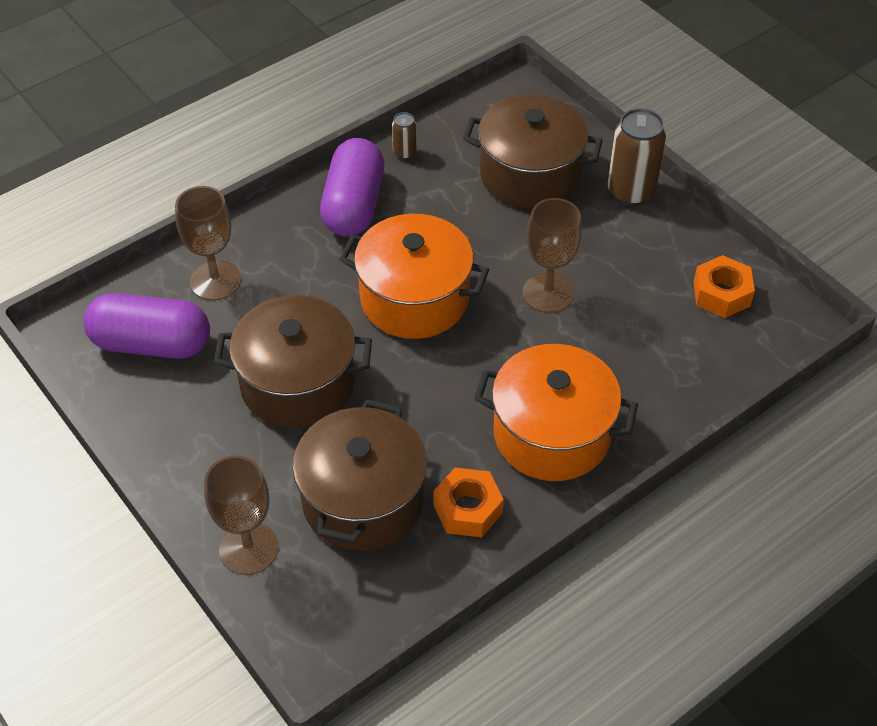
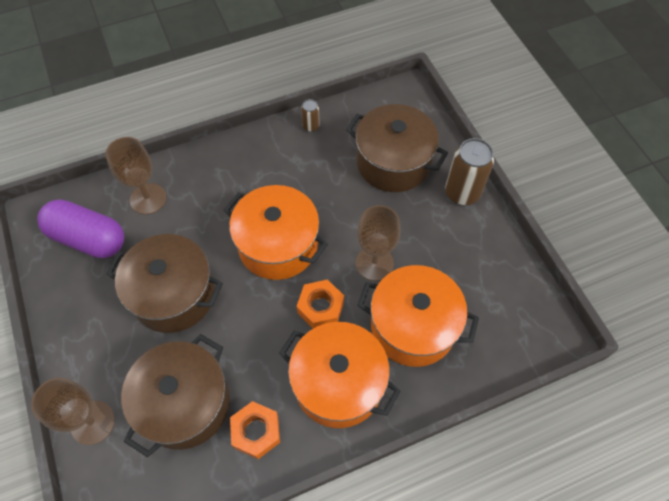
camera: 15 degrees right, 10 degrees up
(353, 205) = (262, 160): purple capsule -> none
(622, 352) = (413, 326): none -> orange pot
(721, 294) = (503, 295): orange nut -> orange nut (320, 307)

